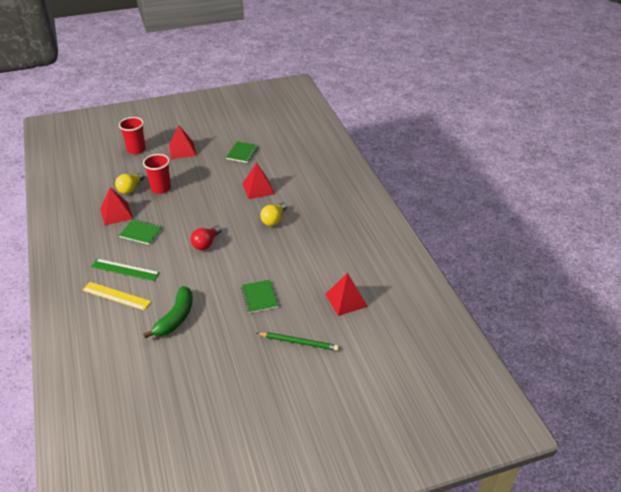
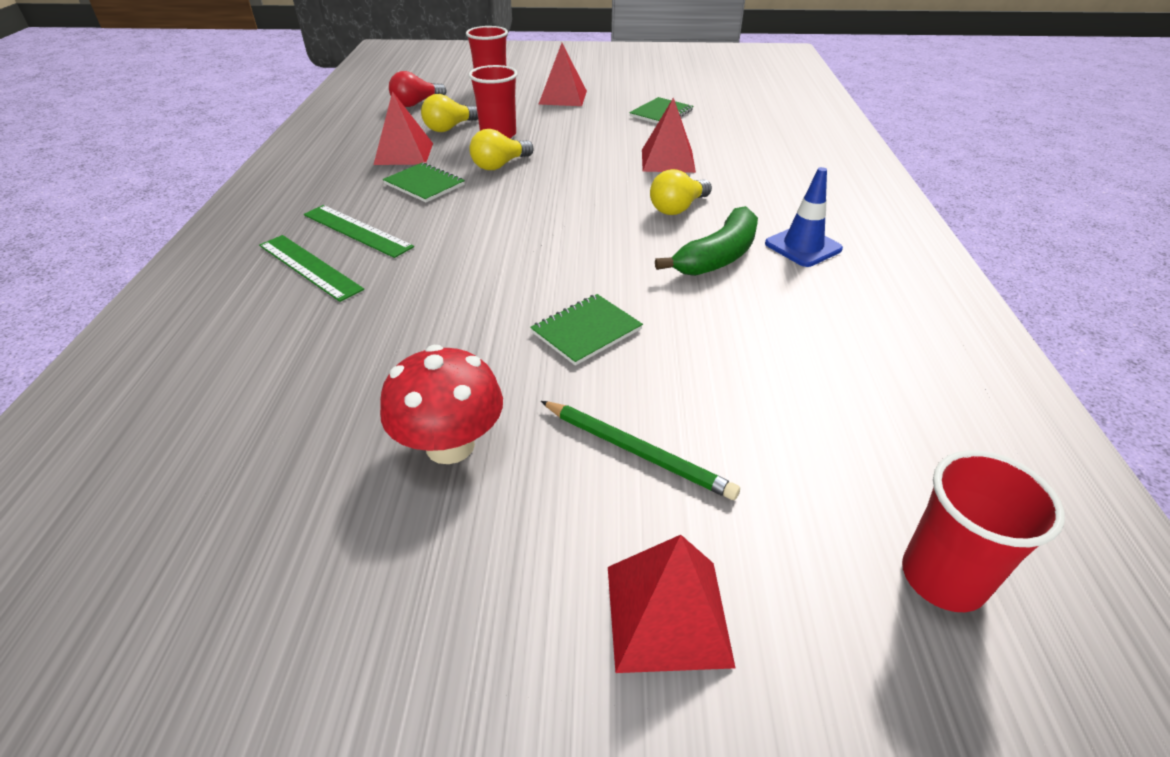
camera: 20 degrees right, 0 degrees up
(116, 296) = (309, 267): yellow ruler -> green ruler
(173, 211) = (500, 165): none -> yellow light bulb
(176, 318) = (390, 330): green banana -> green banana (718, 257)
(206, 243) = (528, 220): red light bulb -> red light bulb (416, 103)
(229, 359) = (450, 445): none -> red mushroom
(259, 297) = (586, 331): green notebook -> green notebook turned 45 degrees clockwise
(336, 230) = (803, 246): none -> blue traffic cone
(346, 300) = (790, 383): red pyramid -> red pyramid (667, 614)
(406, 356) = (942, 578): none -> red cup

